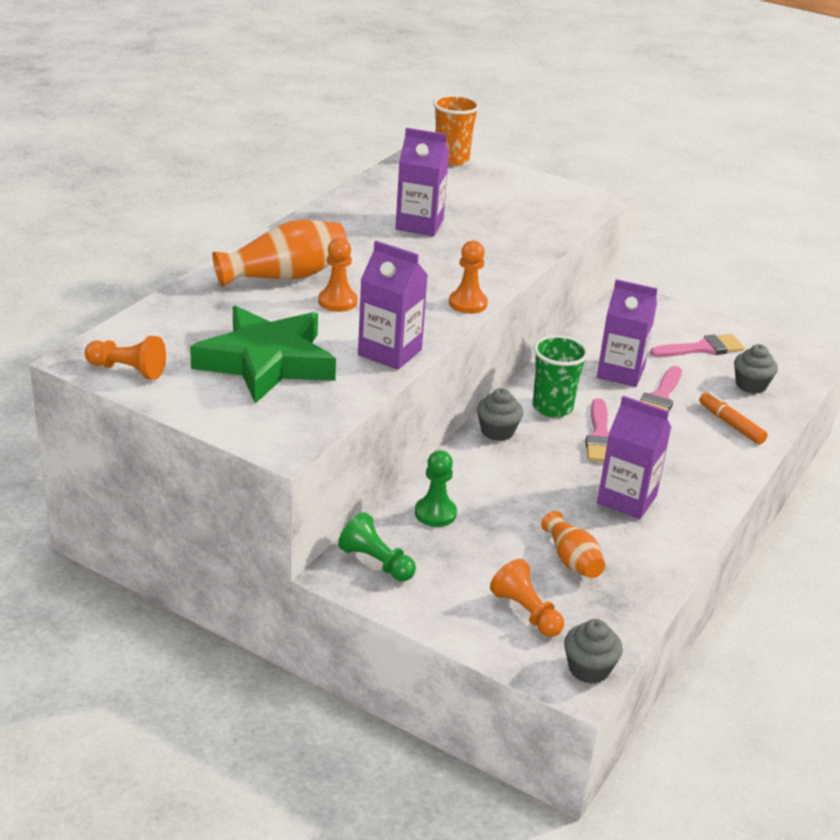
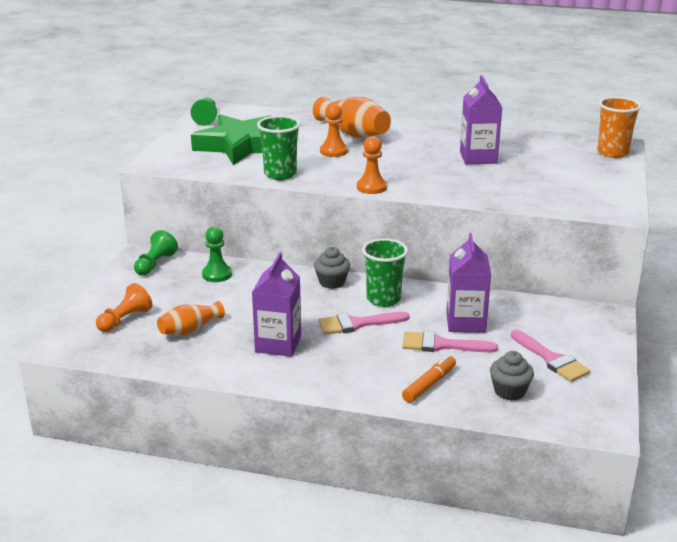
camera: 75 degrees right, 5 degrees down
(128, 370) = (206, 118): orange pawn -> green pawn
(390, 352) = (280, 174): purple carton -> green cup
(589, 669) = (74, 349): grey cupcake -> none

